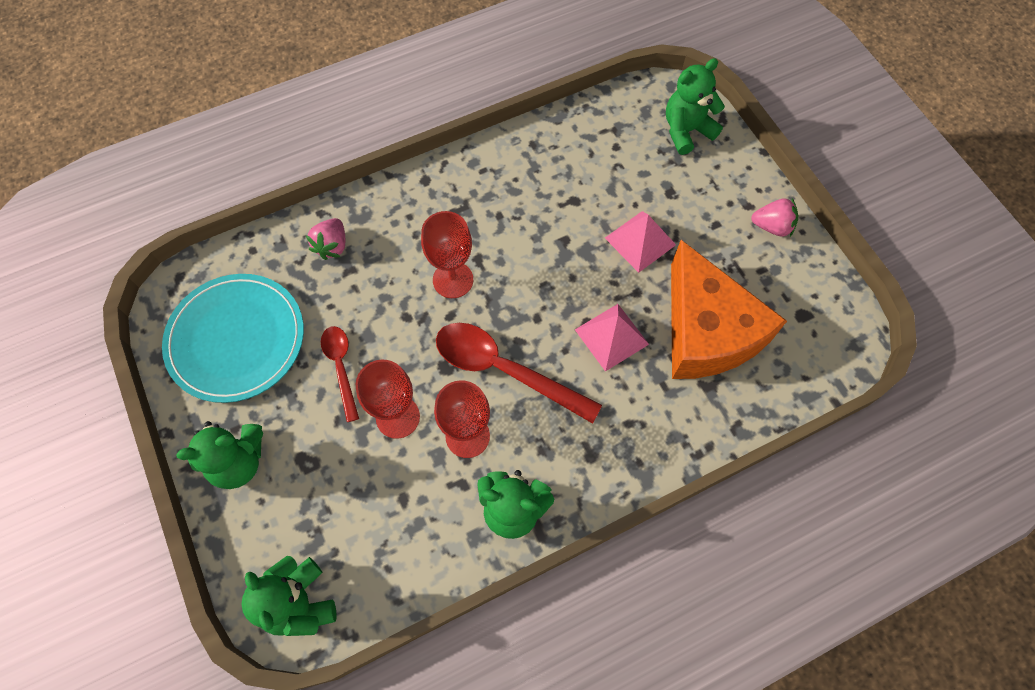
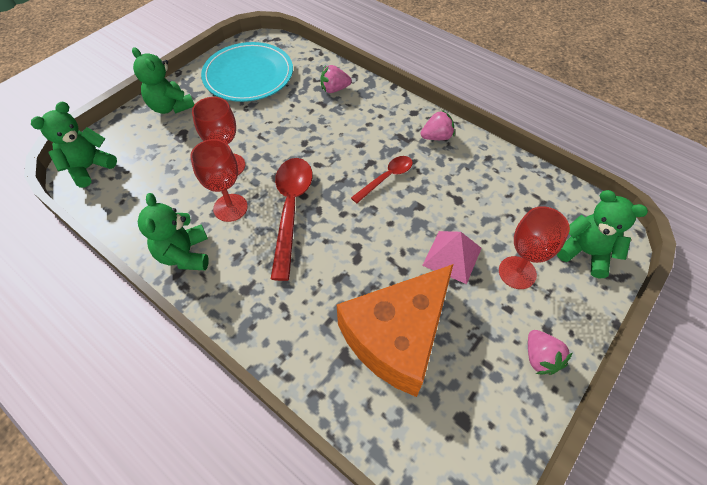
camera: 65 degrees right, 10 degrees down
(341, 367) = (251, 126): red spoon -> red spoon (386, 178)
(453, 280) = (346, 155): red goblet -> red goblet (517, 272)
(477, 176) = (436, 137): none -> pink strawberry
(611, 336) = (353, 267): pink pyramid -> none

